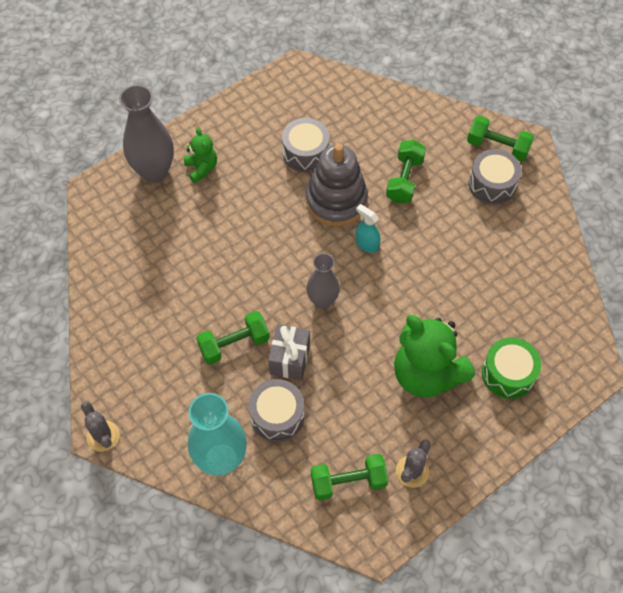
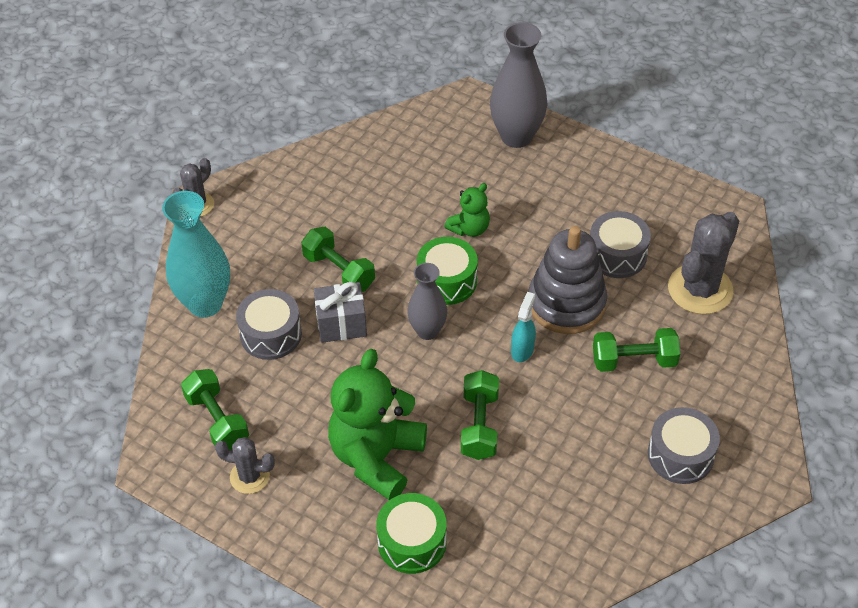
camera: 70 degrees right, 10 degrees down
(201, 168) = (542, 172): green teddy bear -> green teddy bear (469, 228)
(279, 271) = (447, 281): none -> green drum
(359, 117) = (700, 289): none -> grey cactus
(497, 147) = (743, 446): green dumbbell -> green dumbbell (479, 425)

